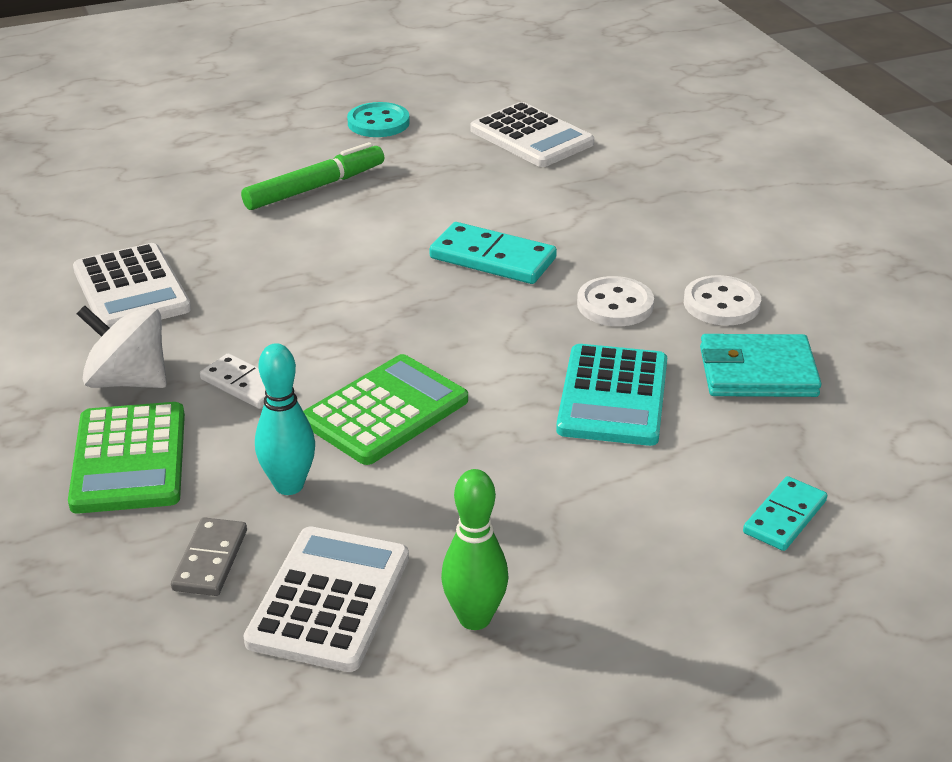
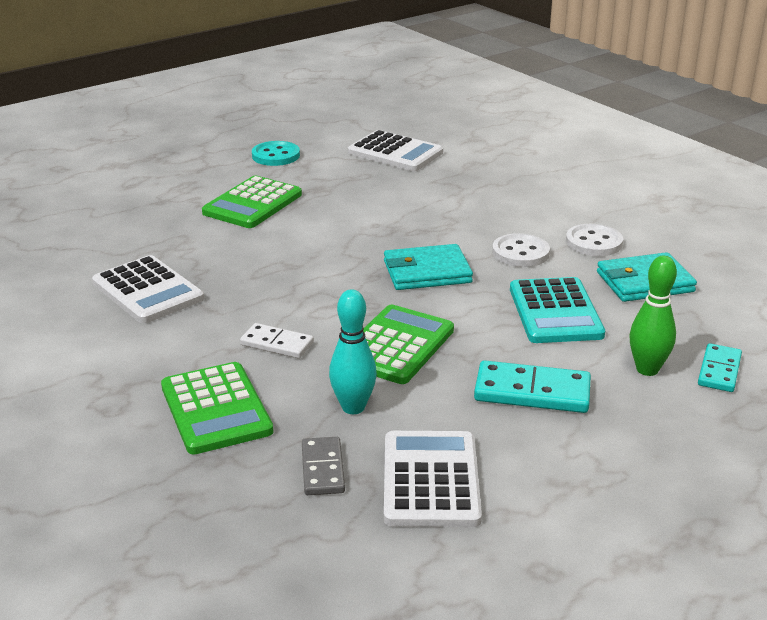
camera: 15 degrees left, 5 degrees down
(128, 380) = (182, 354): white spinning top -> none
(315, 187) = (252, 204): green marker -> green calculator
(474, 618) = (546, 473): green bowling pin -> green bowling pin (647, 369)
(479, 314) = (427, 272): none -> turquoise wallet
(492, 258) = (414, 234): turquoise domino -> turquoise domino (532, 392)

